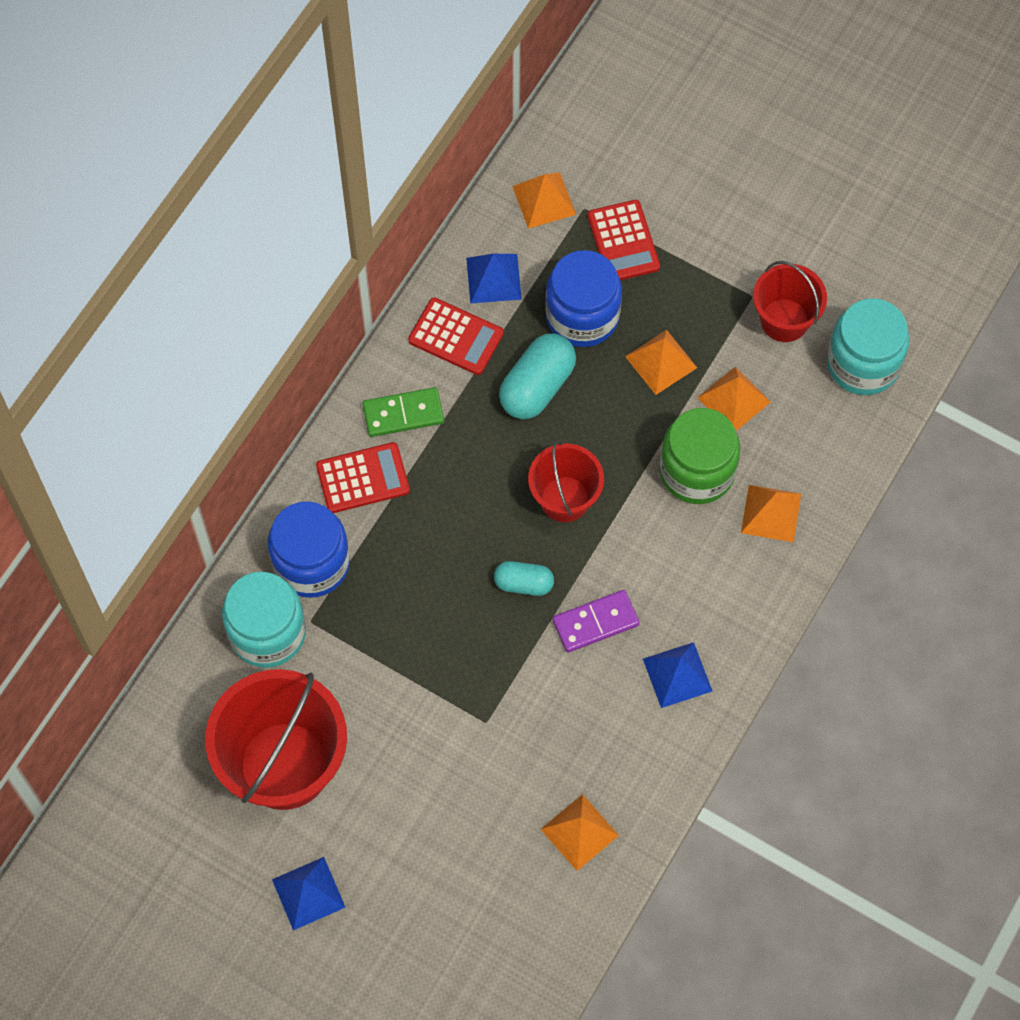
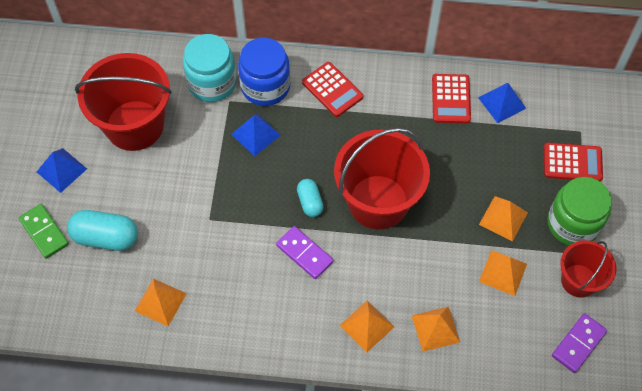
camera: 65 degrees right, 5 degrees down
(403, 414) = (385, 93): green domino -> green domino (44, 232)
(537, 386) = (444, 155): turquoise capsule -> turquoise capsule (106, 237)
(544, 200) = (571, 107): orange pyramid -> orange pyramid (367, 326)
(565, 499) = (378, 202): red bucket -> red bucket, size x1.76
(582, 316) = (507, 161): blue jar -> none
(623, 241) = (572, 162): red calculator -> red calculator turned 135 degrees counterclockwise
(677, 674) = (293, 316): blue pyramid -> blue pyramid (256, 134)
(697, 471) = (440, 271): green jar -> green jar (573, 224)
(863, 363) = (578, 344): turquoise jar -> purple domino

